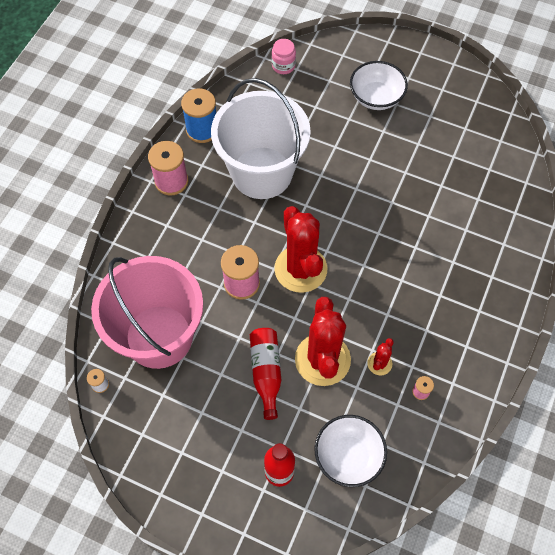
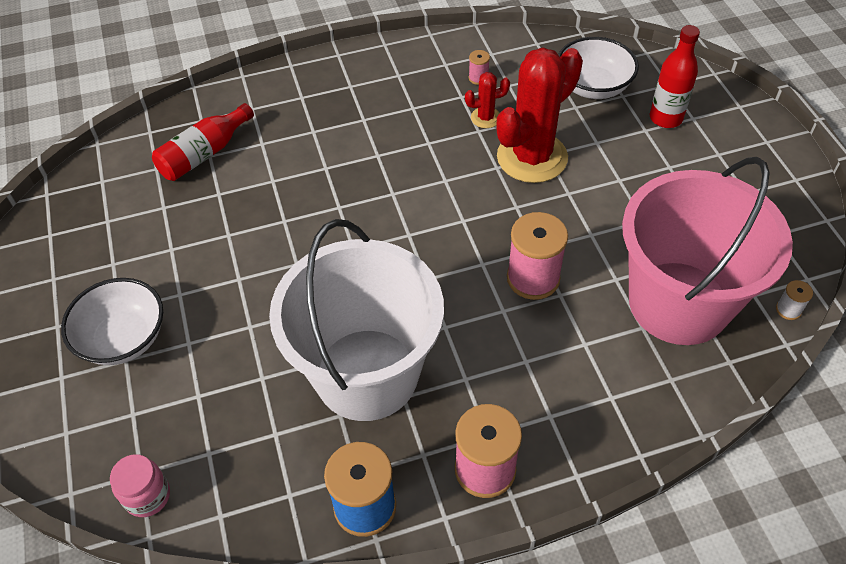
camera: 130 degrees left, 10 degrees down
(266, 372) = (597, 188): red bottle -> red bottle (204, 154)
(300, 269) = (456, 240): red cactus -> none

